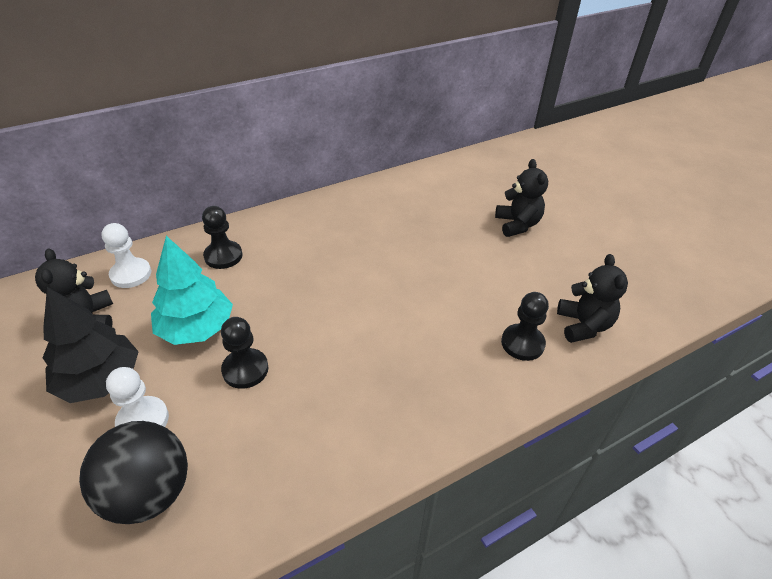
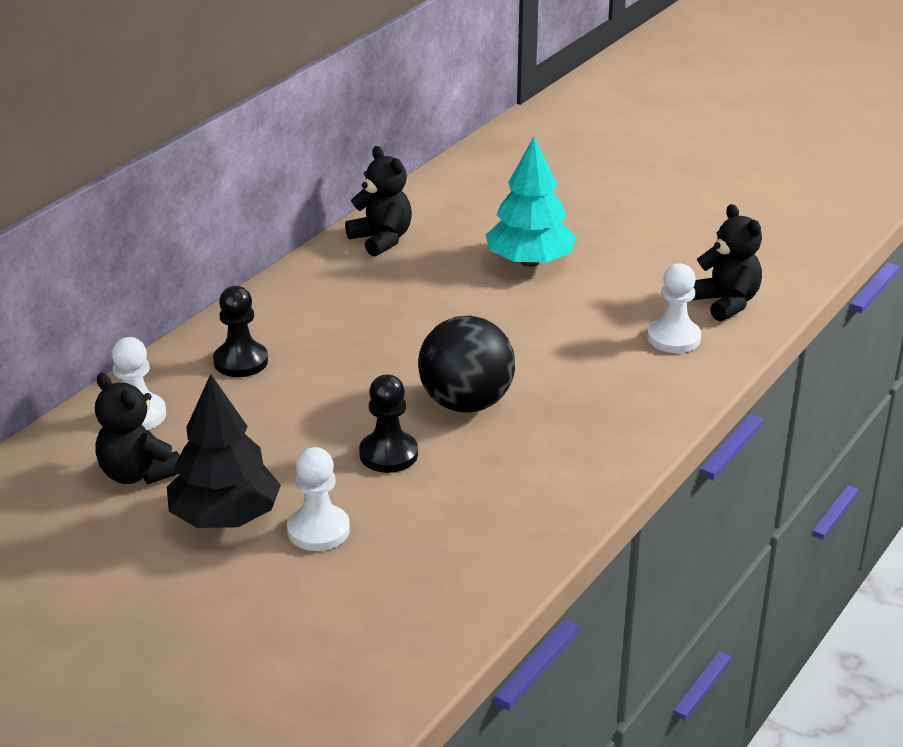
camera: 25 degrees left, 10 degrees down
(149, 493) = (391, 576): black ball -> black ball (466, 403)
(196, 328) = (288, 438): turquoise tree -> turquoise tree (530, 262)
(517, 224) = (582, 225): black teddy bear -> black teddy bear (381, 240)
(522, 343) = (673, 338): black pawn -> white pawn

